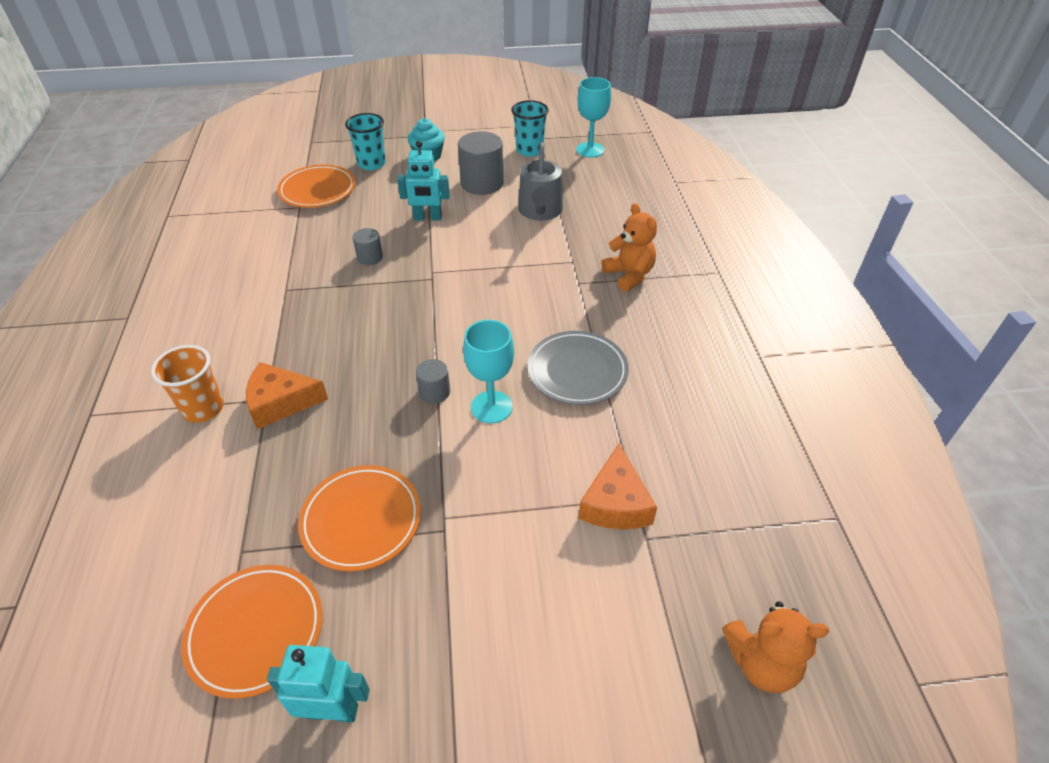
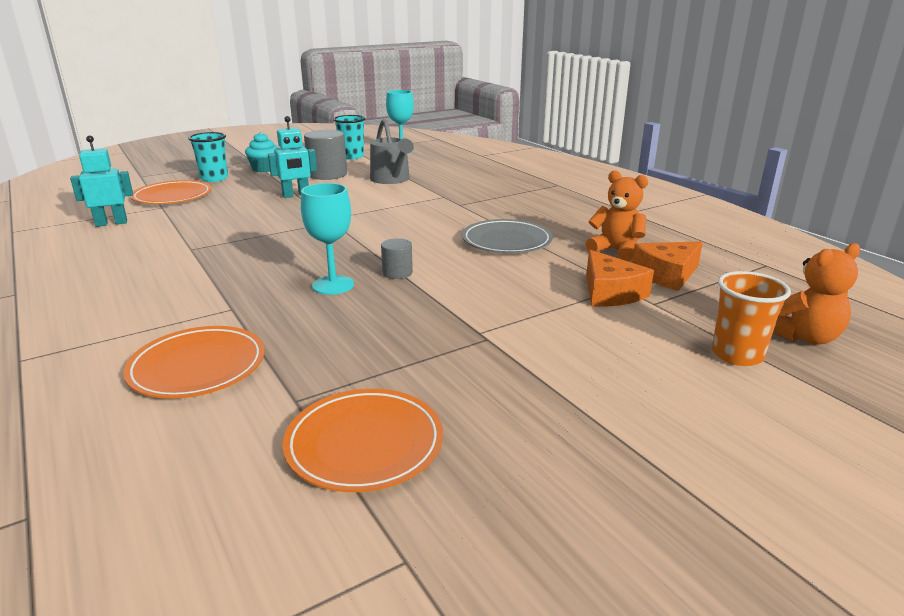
camera: 25 degrees left, 20 degrees down
(203, 408) = (164, 327): orange cup -> orange cup (737, 355)
(281, 402) = (249, 307): orange cheese -> orange cheese (666, 275)
(332, 710) = (499, 467): turquoise robot -> turquoise robot (111, 223)
(361, 520) = (403, 351): orange plate -> orange plate (197, 367)
(370, 257) = (261, 220): grey cylinder -> none
(491, 407) = (456, 270): turquoise goblet -> turquoise goblet (333, 285)
(629, 275) = (495, 195): orange teddy bear -> orange teddy bear (616, 250)

